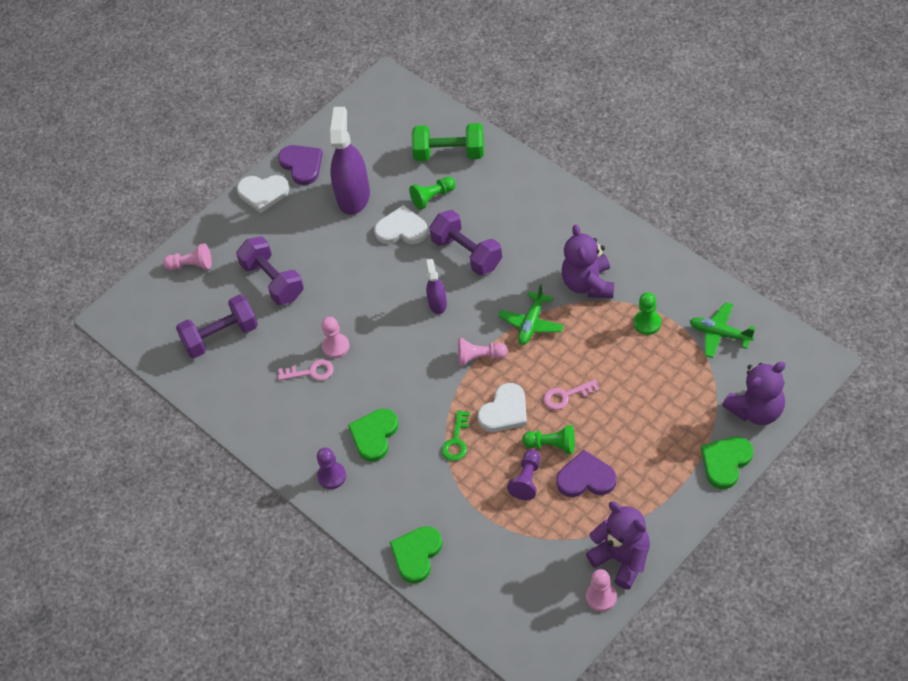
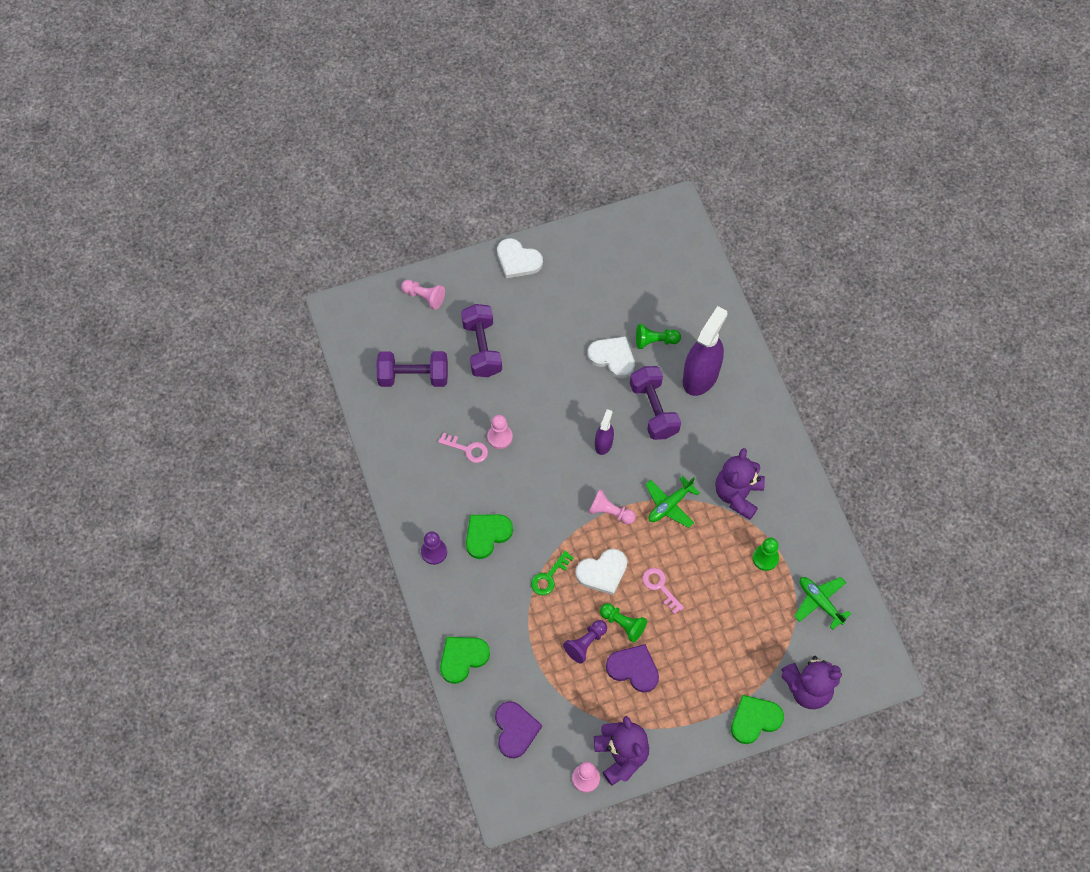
camera: 20 degrees right, 10 degrees up
(302, 165) = (564, 250): purple heart -> purple heart (515, 730)
(353, 196) = (590, 304): purple spray bottle -> purple spray bottle (700, 376)
(449, 153) = (692, 306): green dumbbell -> none
(566, 396) = (660, 587): pink key -> pink key turned 45 degrees clockwise

